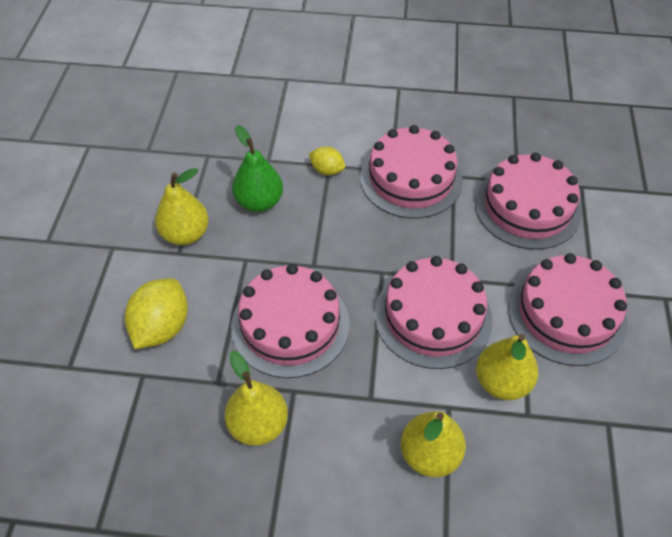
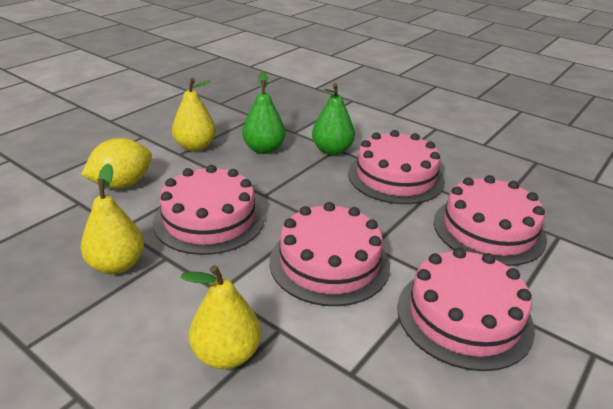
camera: 30 degrees right, 20 degrees down
(327, 170) = (332, 150): yellow lemon -> green pear
(502, 382) = (348, 336): yellow pear -> none

